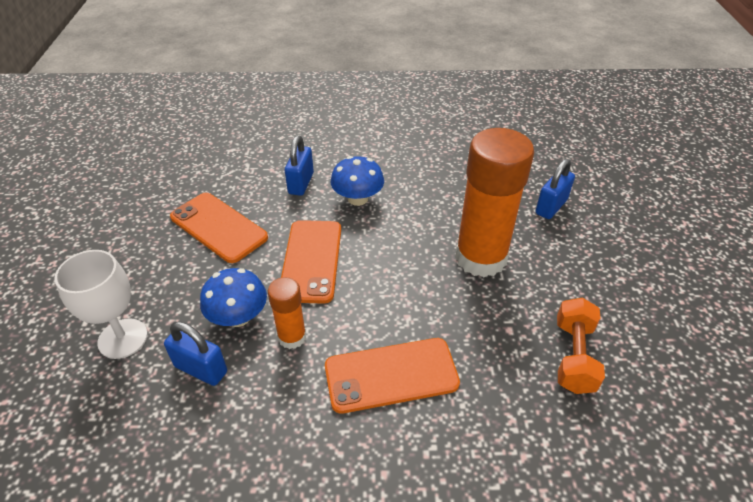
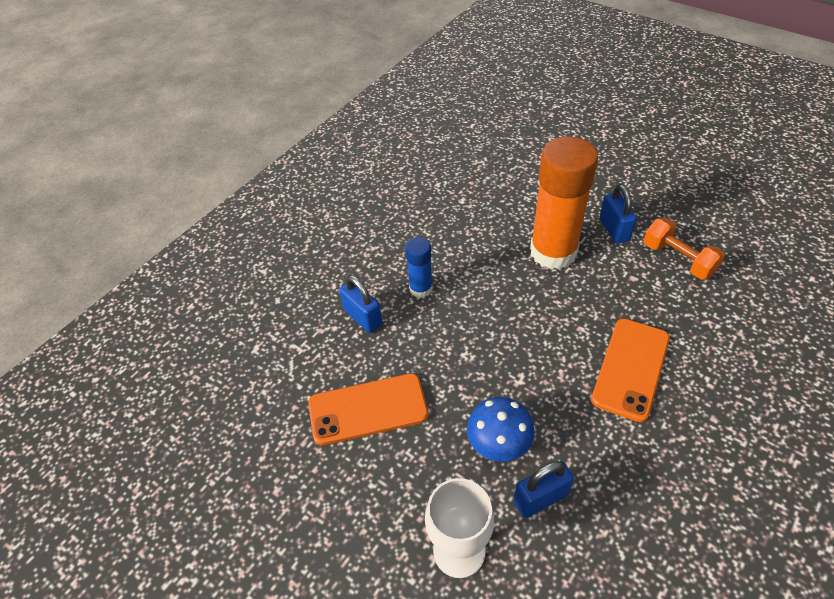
camera: 50 degrees left, 5 degrees up
(292, 337) = (549, 414): orange glue stick -> none
(311, 260) = (471, 358): orange phone -> none
(357, 198) = (420, 288): blue mushroom -> blue glue stick
(551, 207) = (532, 183): blue padlock -> blue padlock (614, 229)

